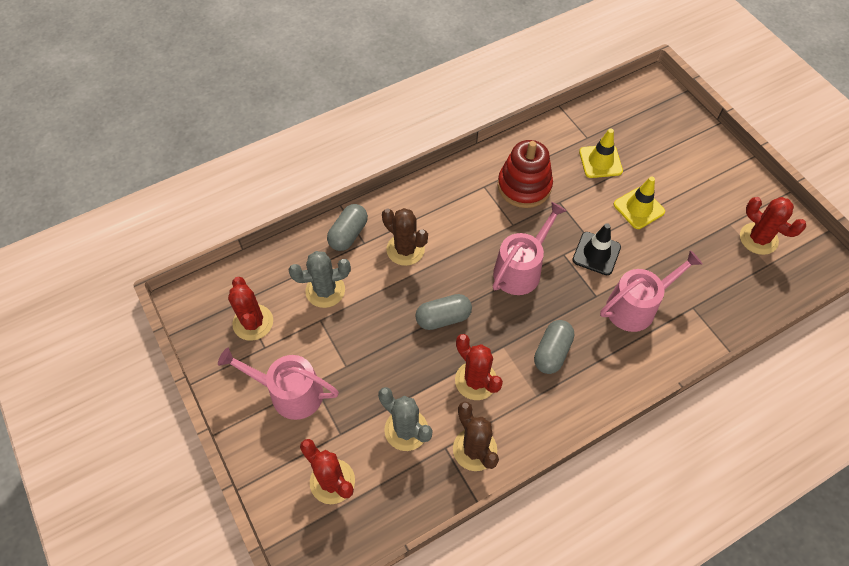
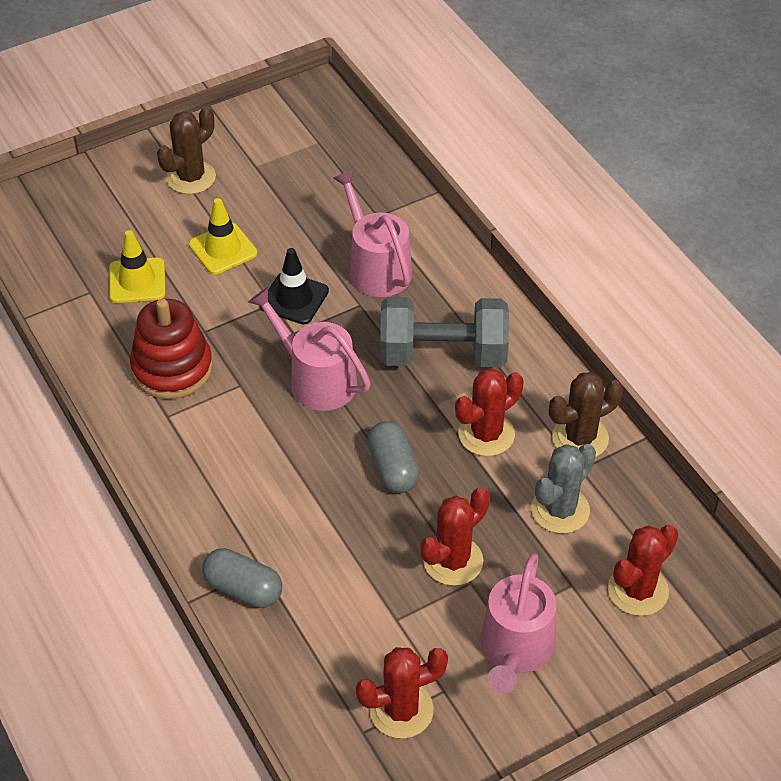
camera: 90 degrees left, 10 degrees down
(325, 290) = (345, 615): grey cactus -> none
(405, 249) = (276, 514): brown cactus -> brown cactus (191, 177)
(552, 352) = (443, 354): grey capsule -> grey dumbbell
(758, 239) = (280, 144): red cactus -> red cactus (453, 561)

